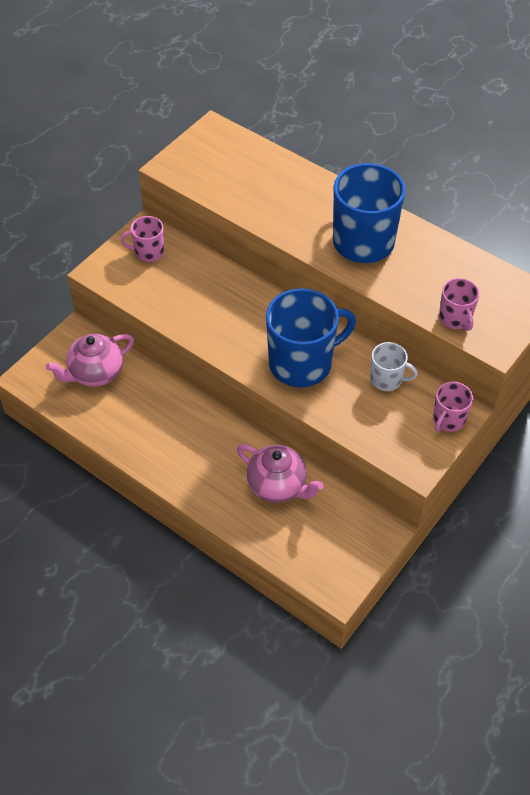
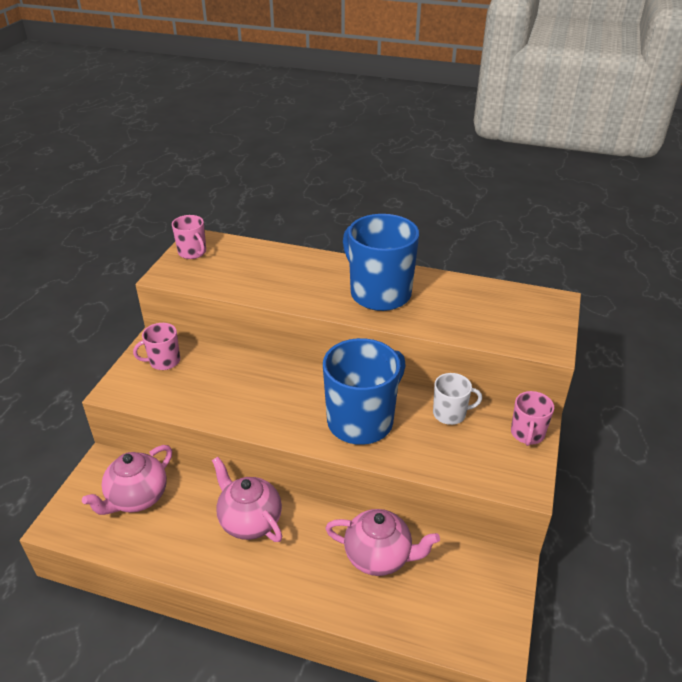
camera: 20 degrees left, 15 degrees down
(182, 422) = (249, 521): none -> pink teapot
(455, 318) = (500, 334): pink mug -> pink mug (192, 252)

